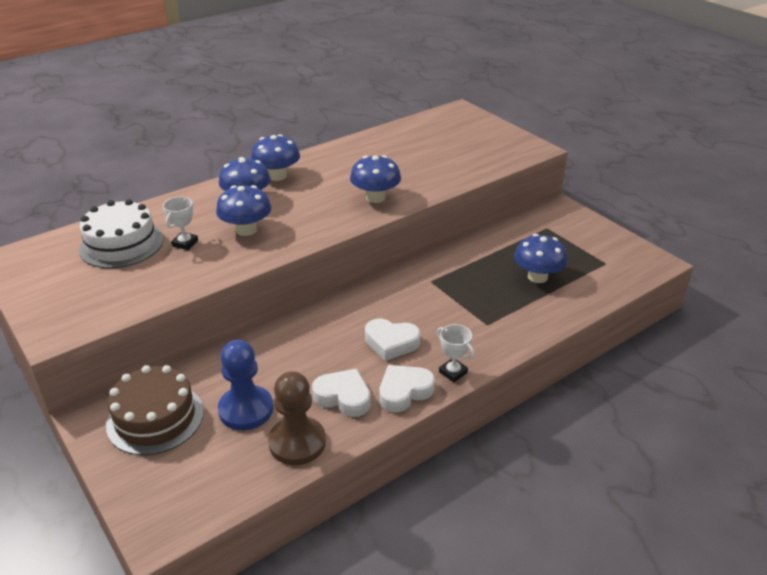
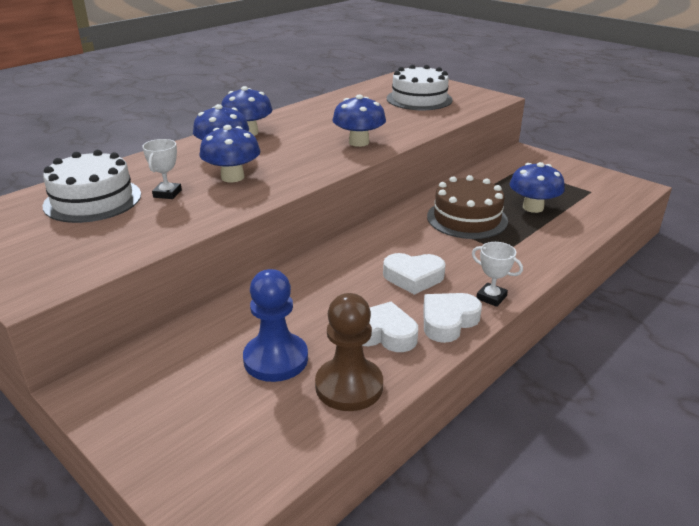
camera: 10 degrees left, 5 degrees down
(155, 418) = (168, 381): brown cake -> brown cake (467, 218)
(458, 144) = (419, 99): none -> white cake

